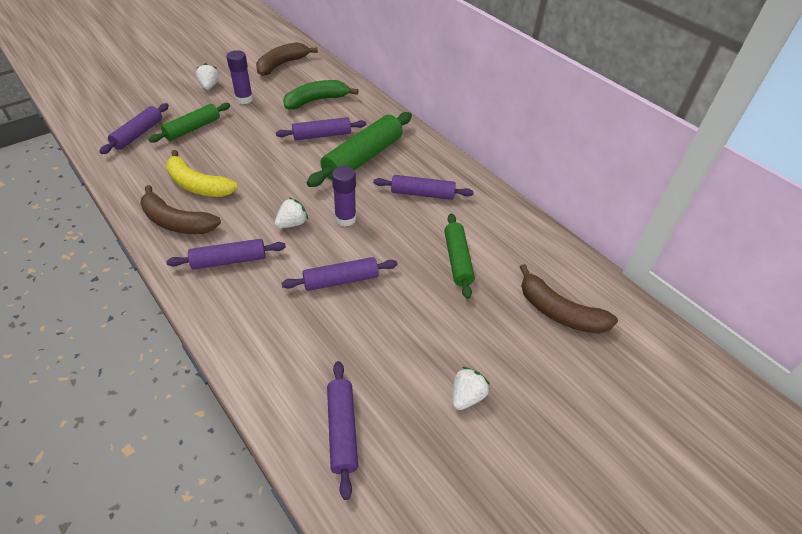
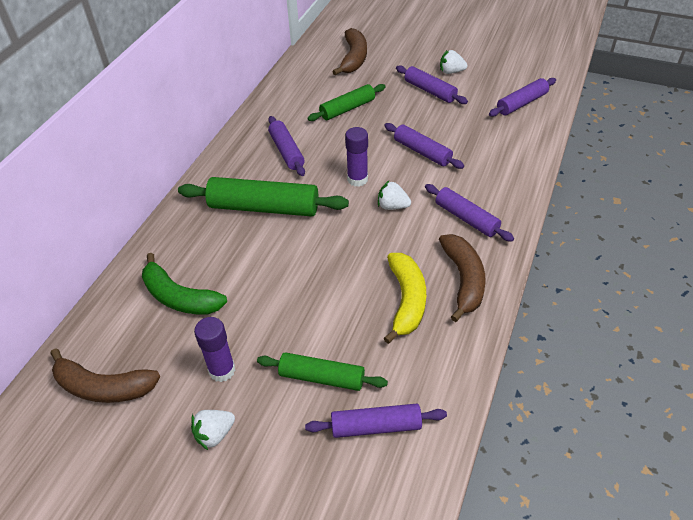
camera: 115 degrees left, 0 degrees up
(322, 135) = (248, 255): purple rolling pin -> purple rolling pin (430, 91)

